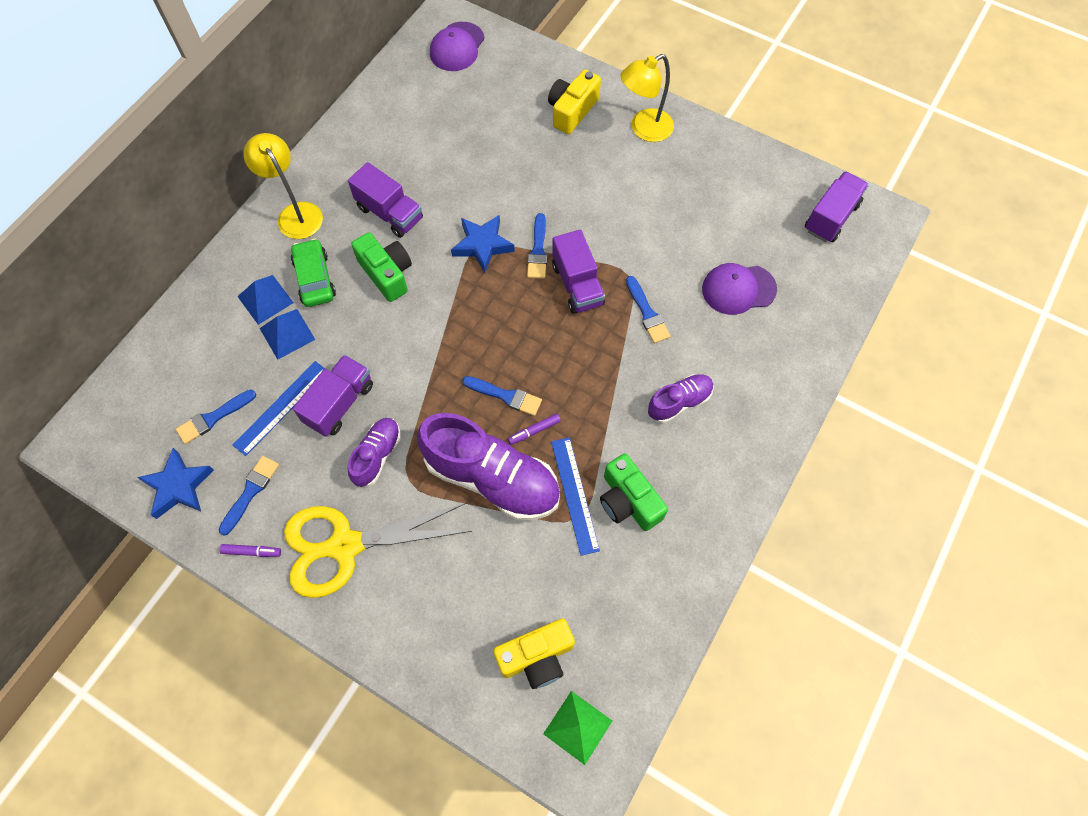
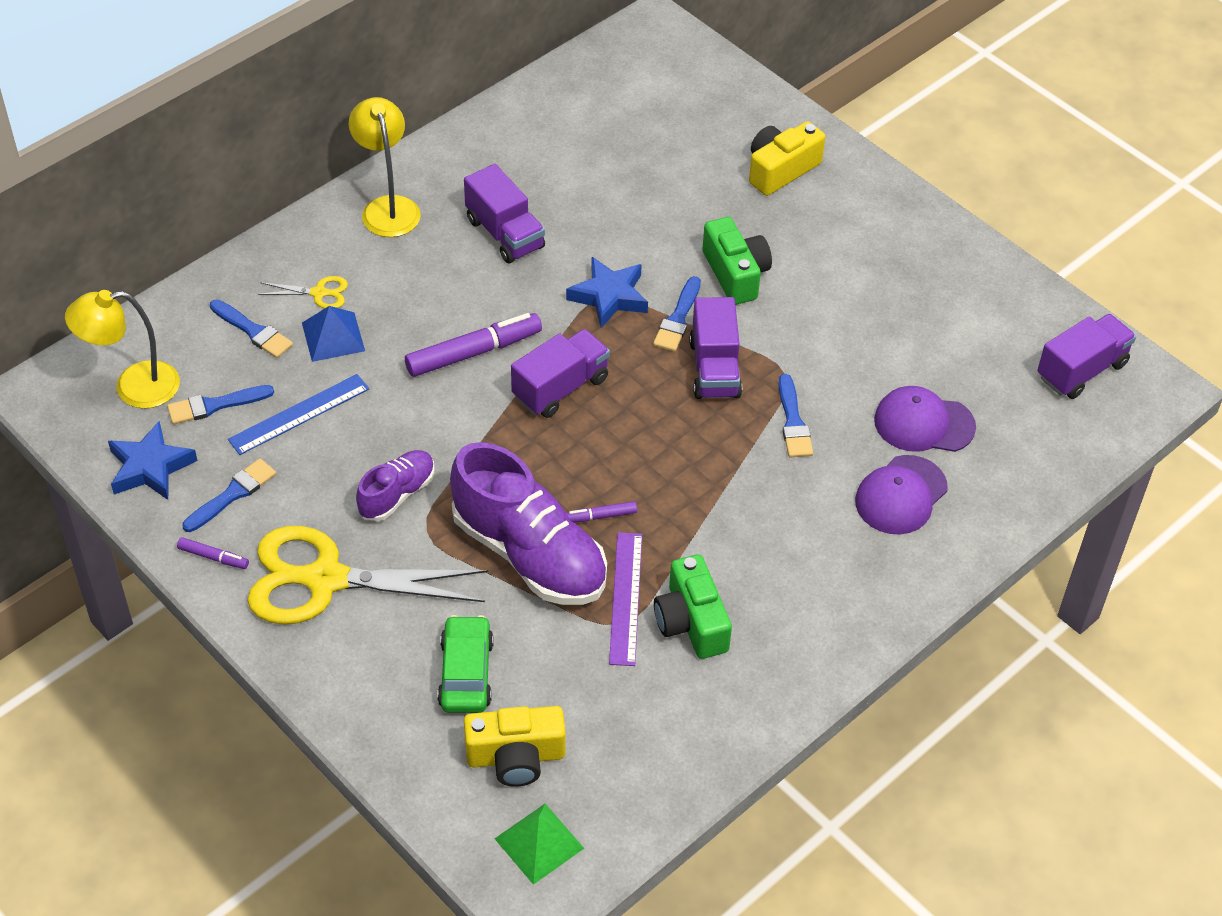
camera: 15 degrees right, 15 degrees down
(265, 299) = (319, 293): blue pyramid -> yellow scissors
(314, 278) = (387, 284): green car -> green car (466, 673)
(339, 403) = (371, 427): purple truck -> purple truck (560, 388)
(387, 273) = (478, 300): green camera -> green camera (735, 274)
(397, 318) = (473, 352): none -> purple marker
(457, 47) = (657, 64): purple cap -> purple cap (901, 495)
(506, 396) = (578, 469): blue brush -> blue brush (253, 331)
(574, 495) = (625, 598): blue ruler -> purple ruler
(644, 129) = (868, 212): yellow lamp -> yellow lamp (133, 387)
(679, 402) = (797, 531): purple shoe -> none

